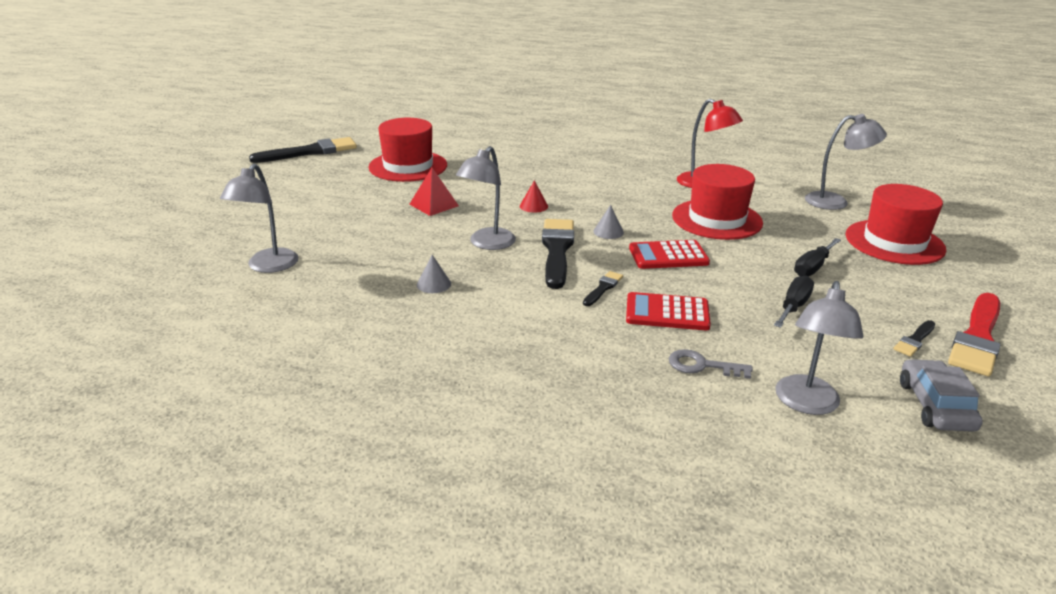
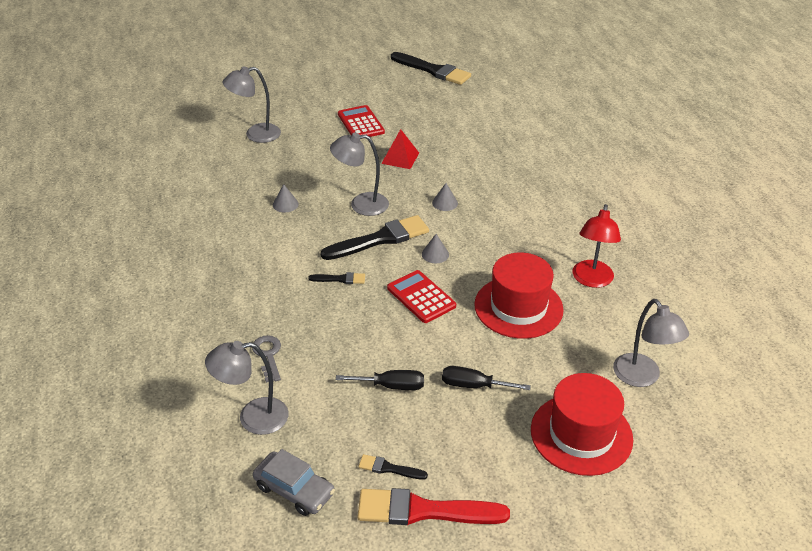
camera: 60 degrees right, 10 degrees up
(408, 166) = (455, 120): red hat -> none
(533, 206) = (445, 203): red cone -> grey cone
(667, 313) = (328, 320): red calculator -> red calculator (360, 123)
(935, 406) = (294, 489): grey car -> grey car turned 60 degrees clockwise

